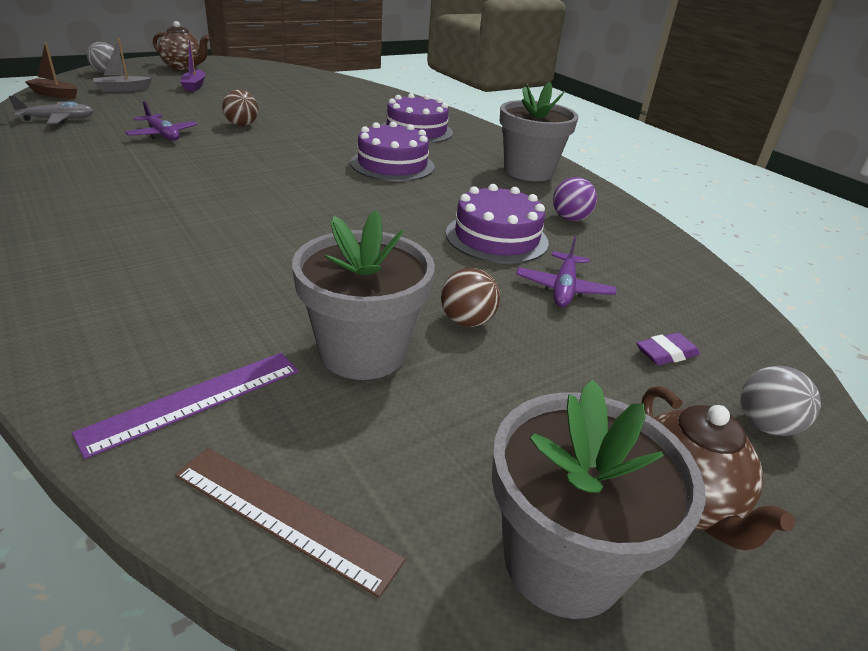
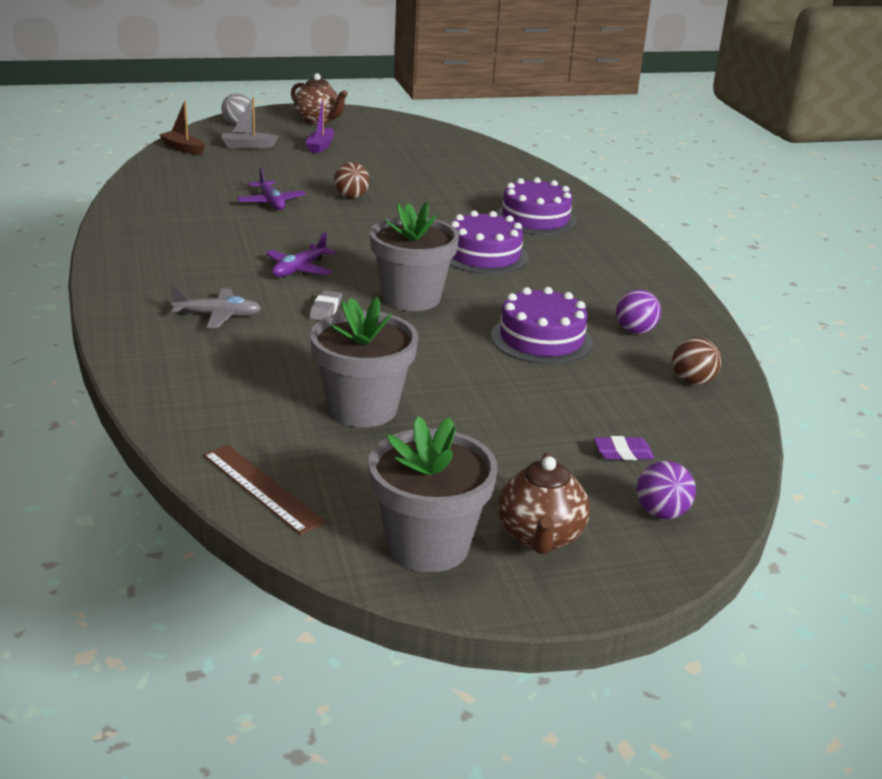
camera: 20 degrees right, 5 degrees down
(57, 119) = (181, 178): grey plane -> grey plane (218, 315)
(194, 400) = (228, 417): purple ruler -> none
(264, 235) = (325, 310): none -> grey eraser
(467, 321) = (462, 401): brown ball -> brown ball (692, 381)
(528, 171) = (630, 278): grey flower pot -> grey flower pot (411, 298)
(563, 289) = (571, 391): purple plane -> purple plane (299, 269)
(765, 425) = (661, 513): grey ball -> purple ball

